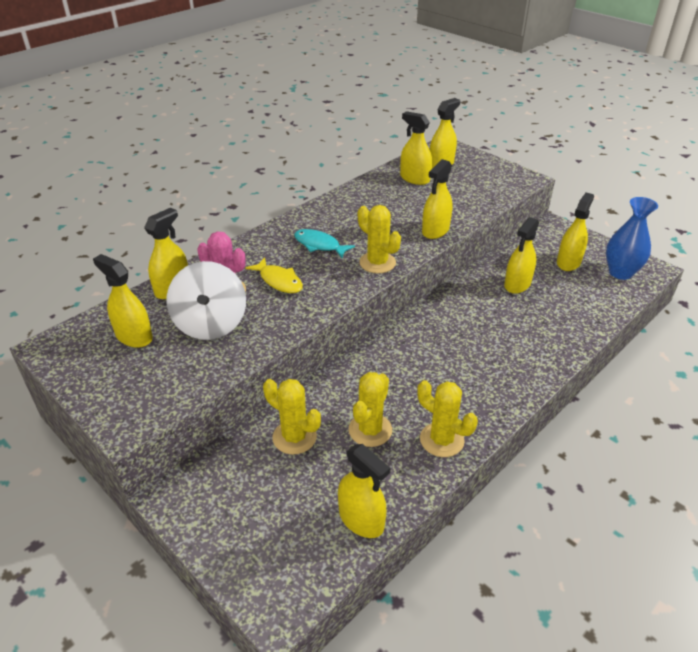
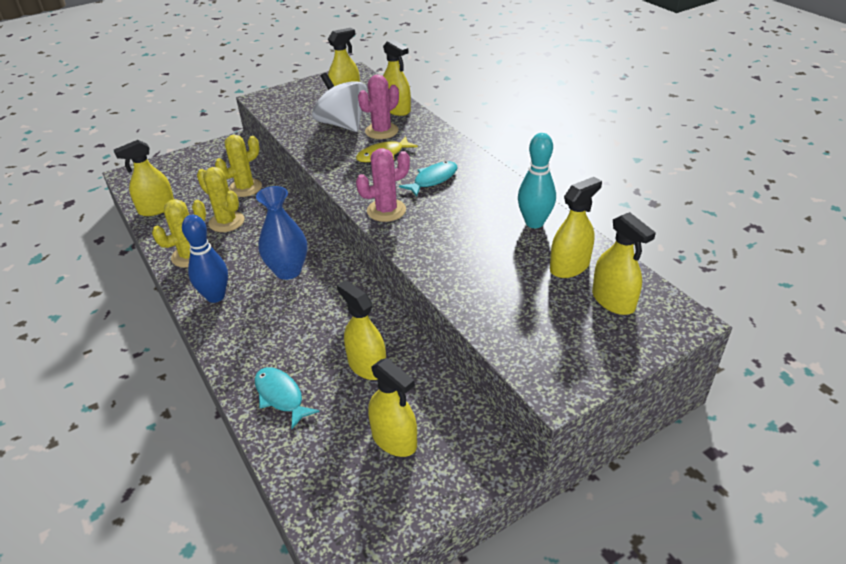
camera: 105 degrees right, 0 degrees up
(210, 324) = (342, 124): white spinning top -> white spinning top turned 45 degrees clockwise
(368, 193) = (534, 223): none -> turquoise bowling pin
(377, 263) = (386, 210): yellow cactus -> pink cactus
(435, 230) = (433, 261): yellow spray bottle -> none
(492, 394) = (215, 296): none -> blue bowling pin
(572, 319) = (281, 396): none -> turquoise fish
(620, 272) = (347, 497): blue vase -> blue vase (288, 271)

